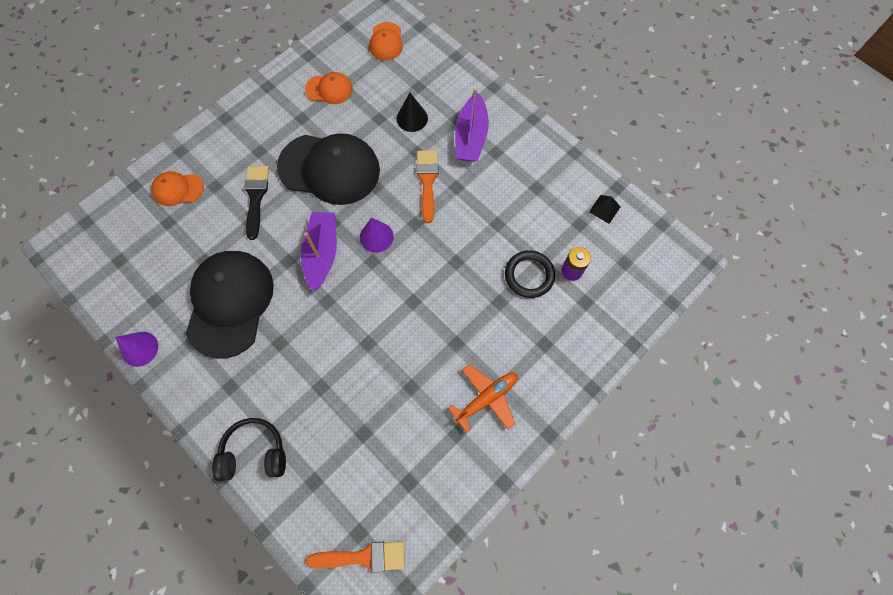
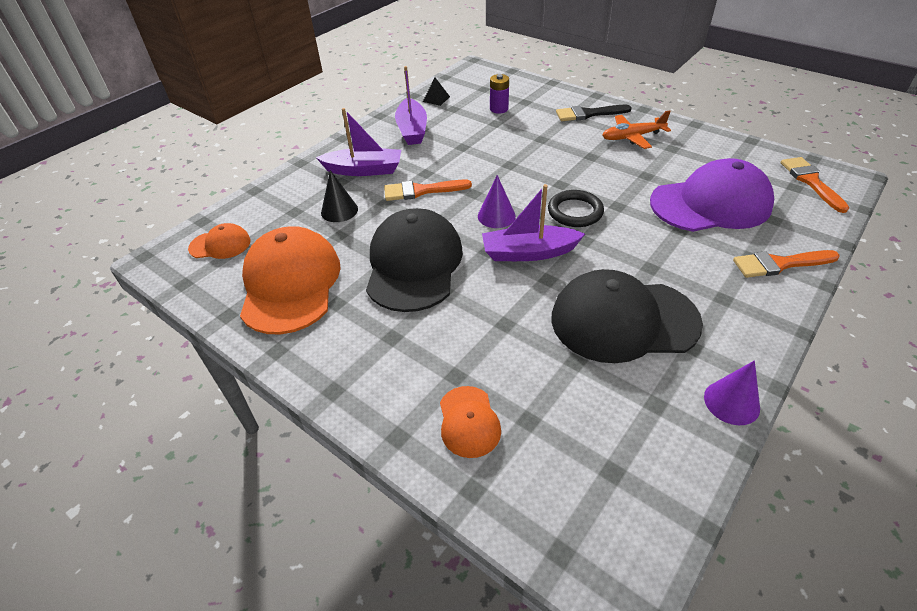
camera: 95 degrees left, 25 degrees down
(254, 453) = (779, 264): black headphones -> orange brush
(256, 197) = (465, 325): black brush -> black brush (588, 114)
(329, 89) = (290, 284): orange cap -> orange cap, size x2.06
(351, 431) = (711, 204): none -> purple cap
(486, 398) = (632, 137): orange plane -> orange plane turned 60 degrees counterclockwise
(529, 275) = (510, 127): black ring -> black ring (575, 212)
(538, 181) = (412, 130): none -> purple boat

